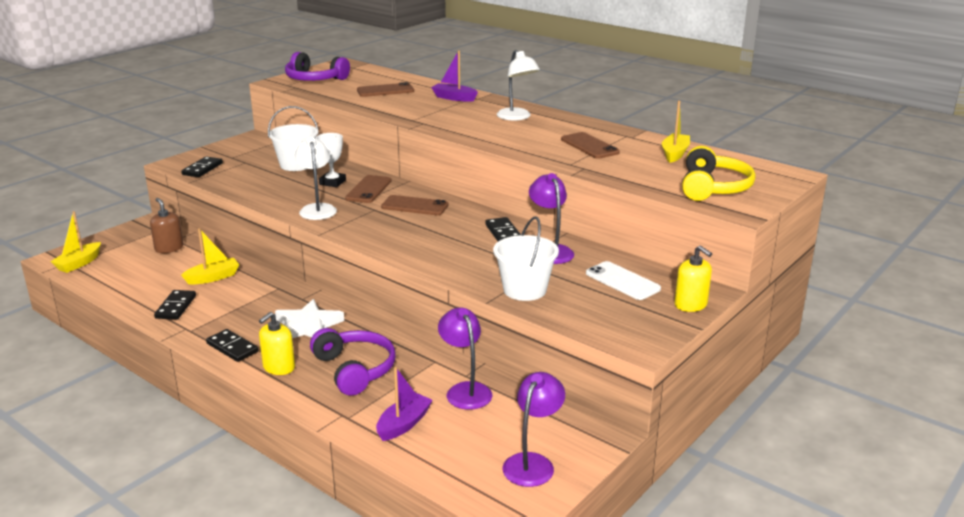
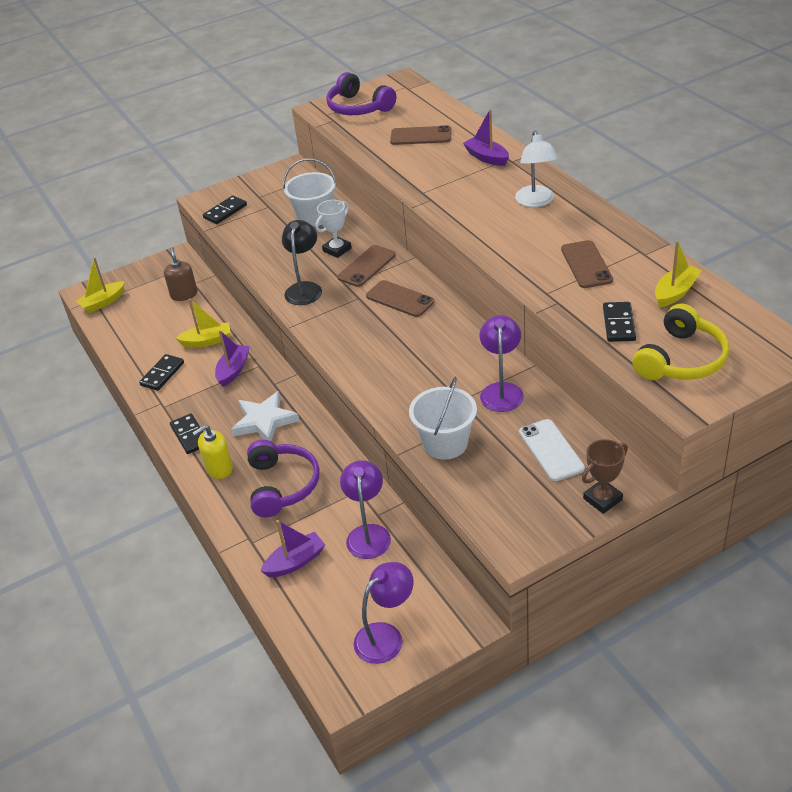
camera: 25 degrees right, 15 degrees up
(253, 294) = (233, 370): none -> purple boat
(317, 209) = (305, 288): white lamp -> black lamp
(503, 233) = (467, 355): black domino -> black domino (618, 324)
(691, 305) = (602, 499): yellow soap dispenser -> brown trophy

